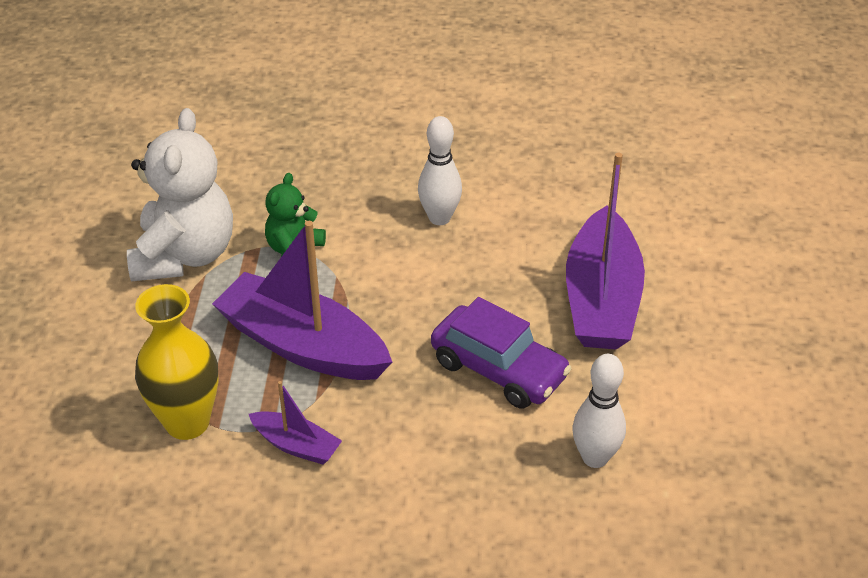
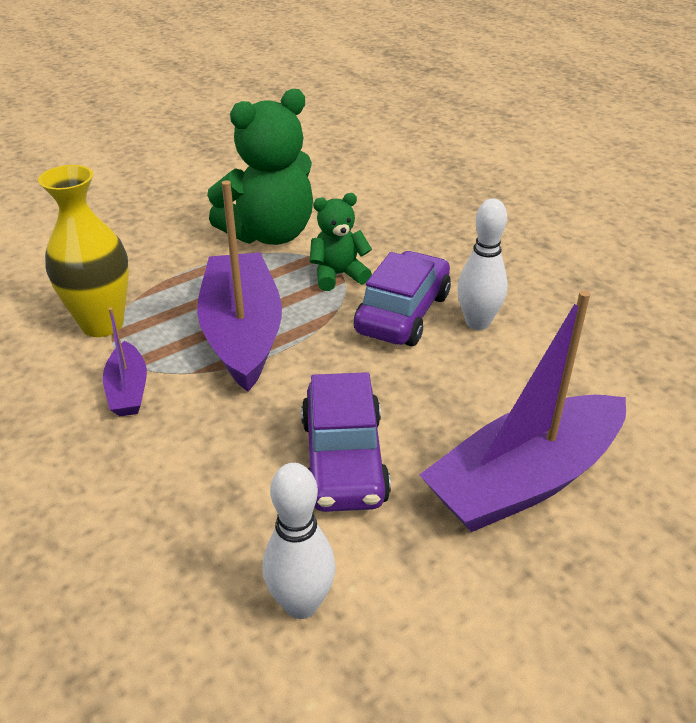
camera: 50 degrees right, 5 degrees down
(185, 255) = (270, 234): white teddy bear -> green teddy bear
(384, 247) = (402, 313): none -> purple car

